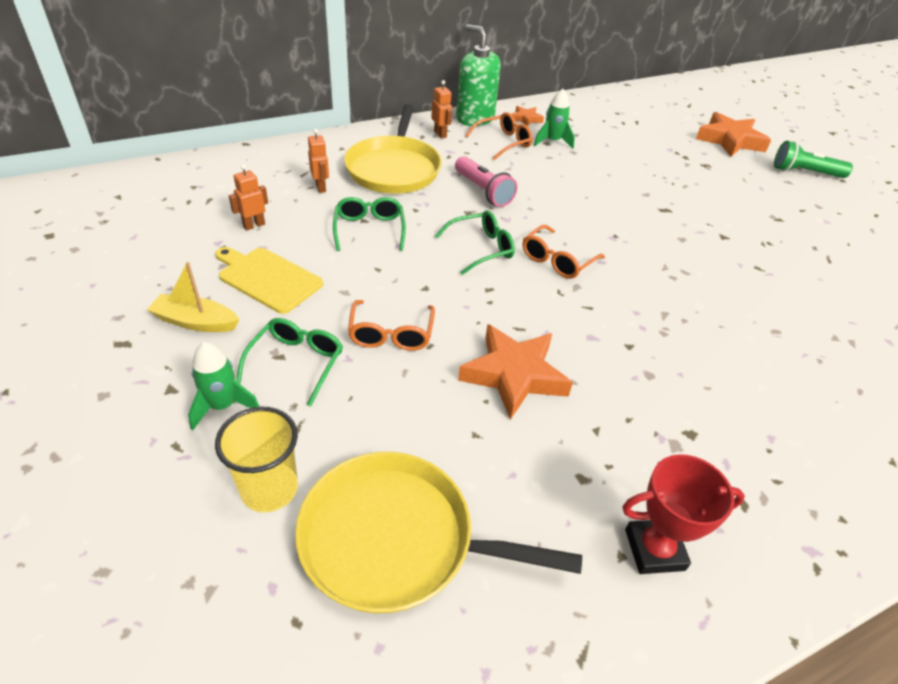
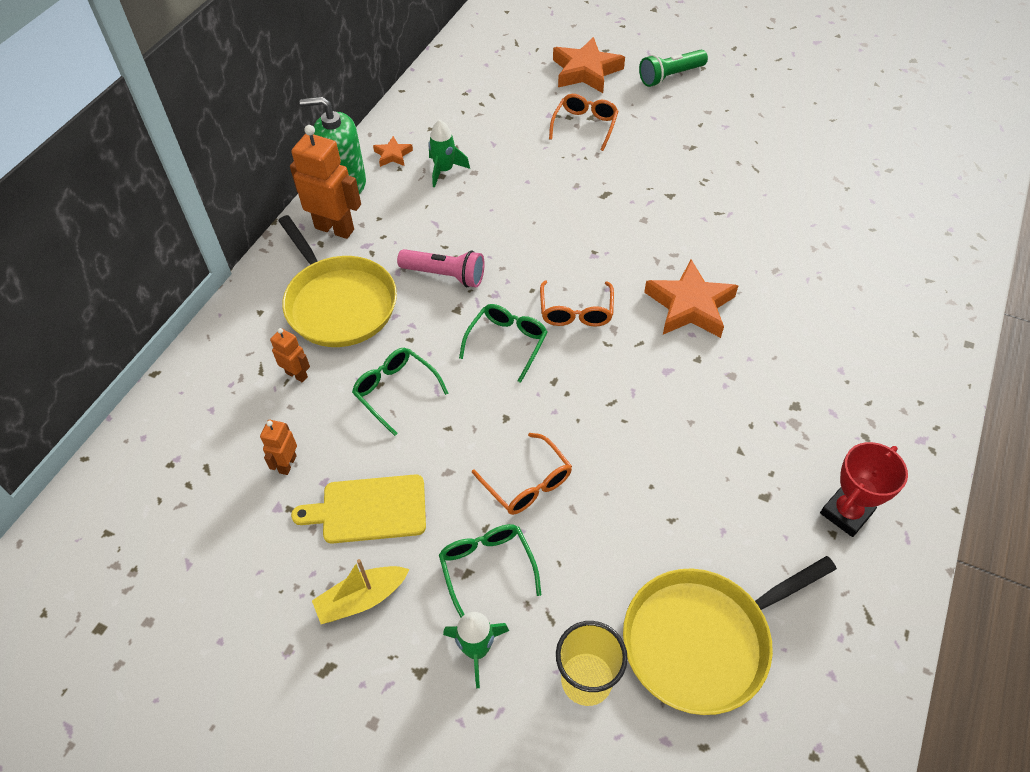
camera: 35 degrees left, 10 degrees up
(440, 134) = (335, 228): orange robot -> orange robot, size x1.94
(503, 142) = (403, 201): orange glasses -> orange glasses (585, 126)
(514, 375) = (648, 448): orange star -> orange star (690, 306)

